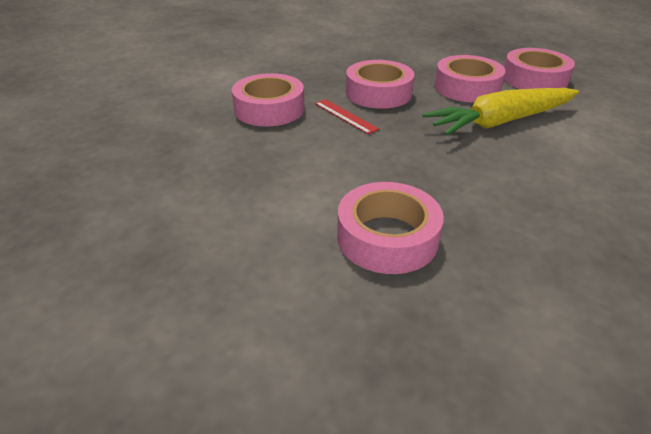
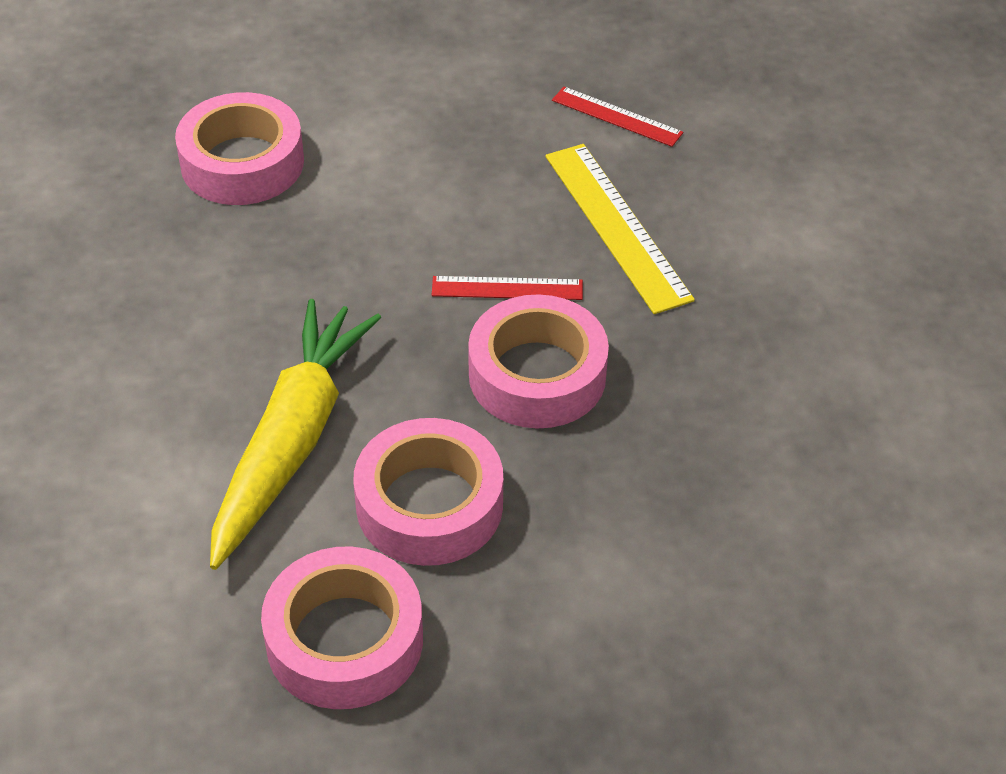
camera: 130 degrees right, 10 degrees up
(183, 138) = (616, 117): none -> red ruler
(269, 109) = (616, 226): pink tape -> yellow ruler

